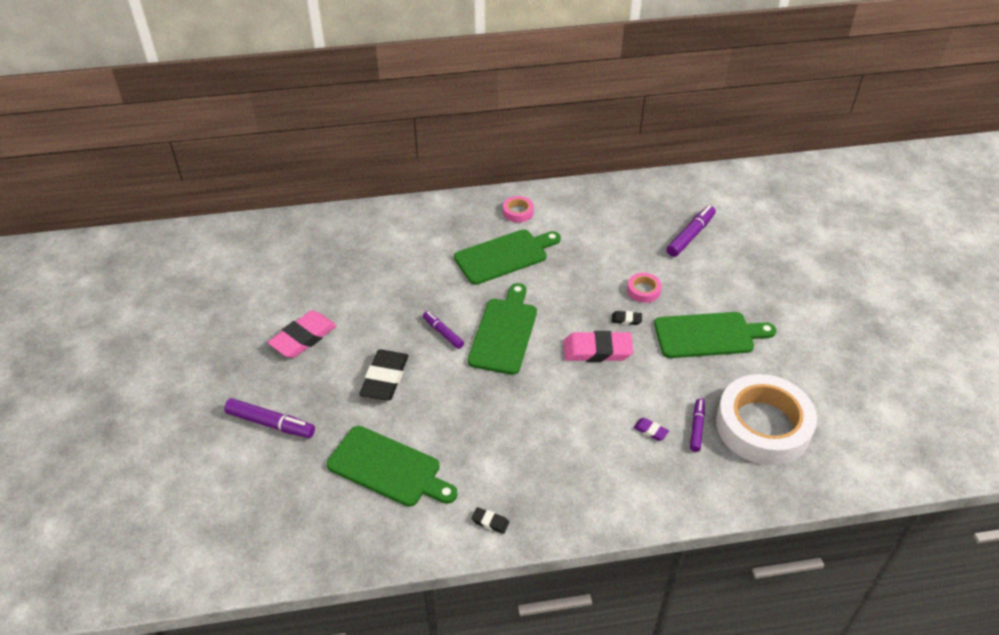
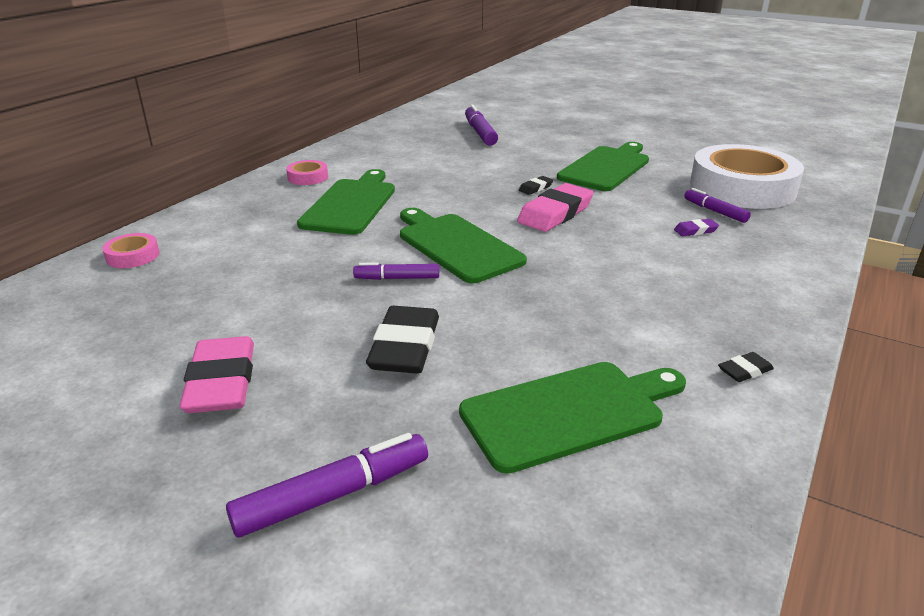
camera: 50 degrees left, 15 degrees down
(385, 378) = (405, 347): black eraser -> black eraser turned 45 degrees clockwise
(643, 290) = (511, 169): pink tape -> pink tape (133, 256)

